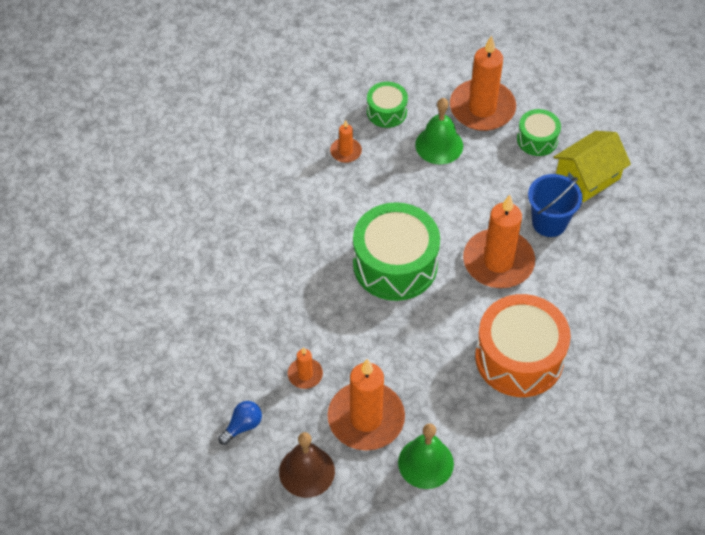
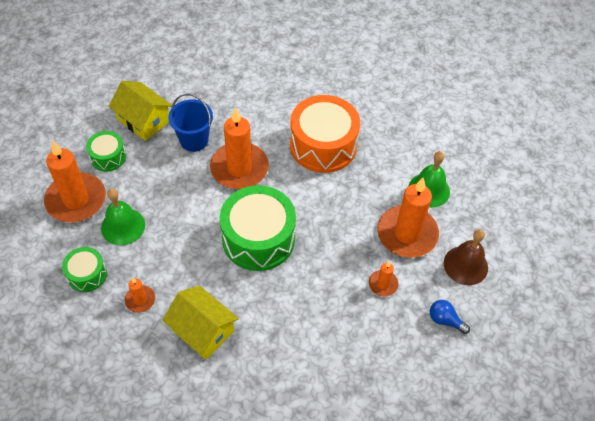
camera: 105 degrees left, 0 degrees up
(297, 198) = (202, 330): none -> yellow house

